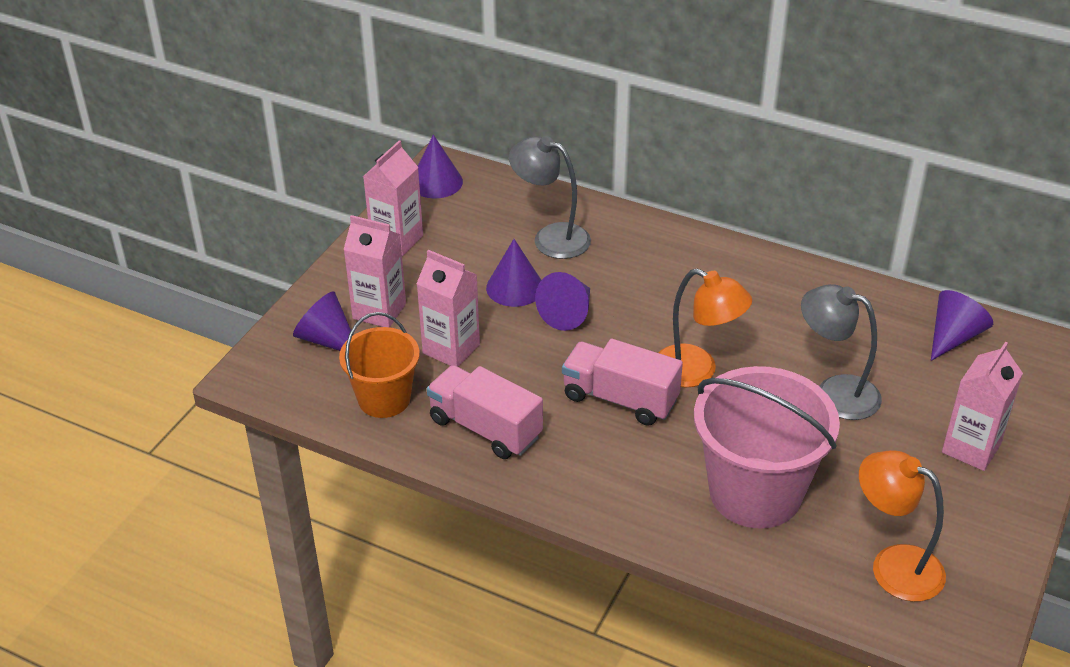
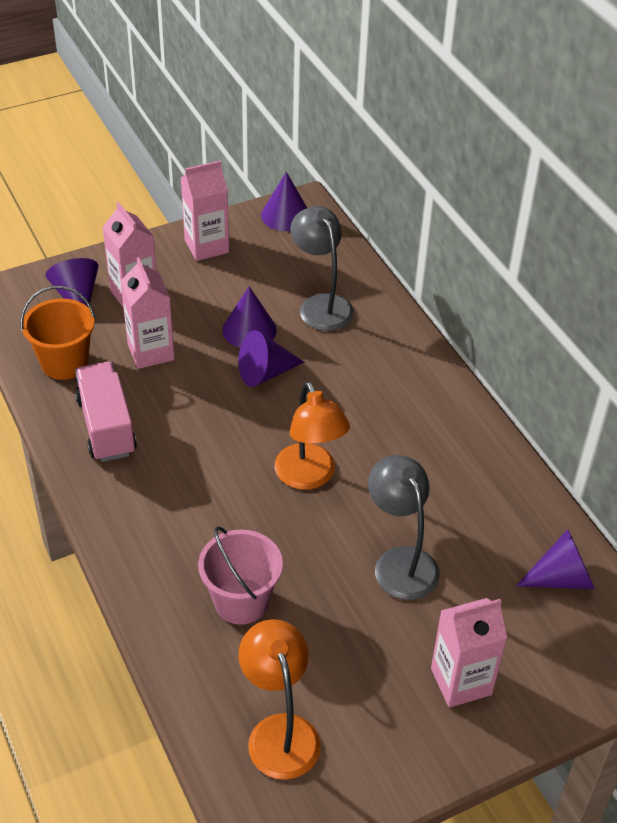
camera: 35 degrees right, 5 degrees up
(620, 399) = (226, 463): pink truck -> none
(755, 493) = (241, 601): pink bucket -> pink bucket, size x0.61

